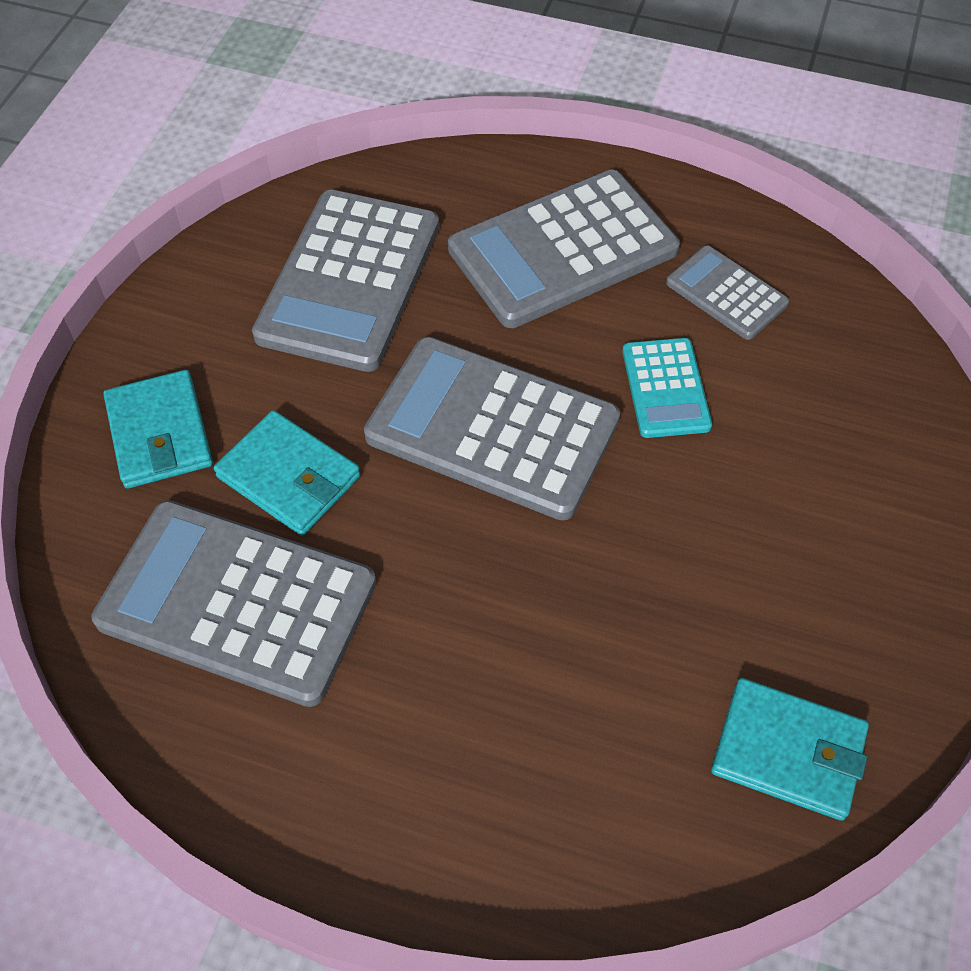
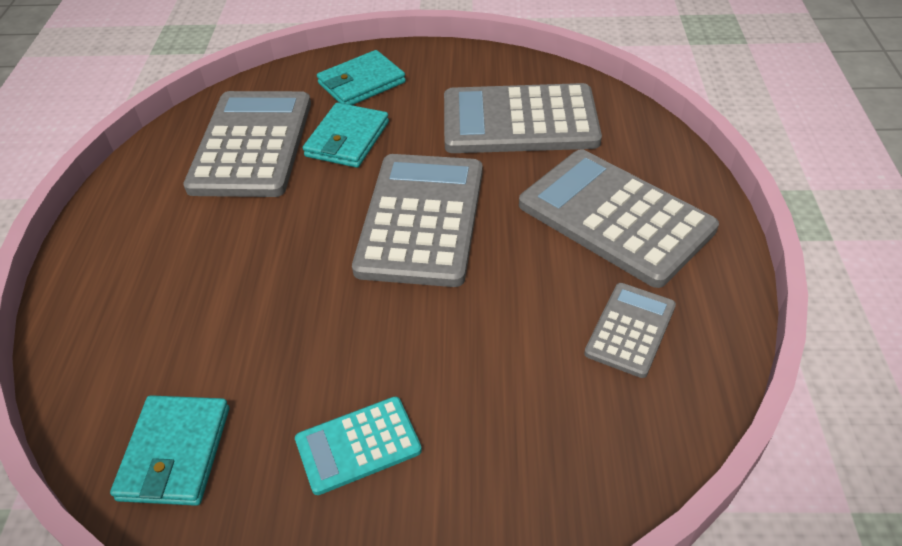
camera: 75 degrees right, 10 degrees down
(665, 388) = (502, 309): turquoise calculator -> turquoise calculator (358, 445)

